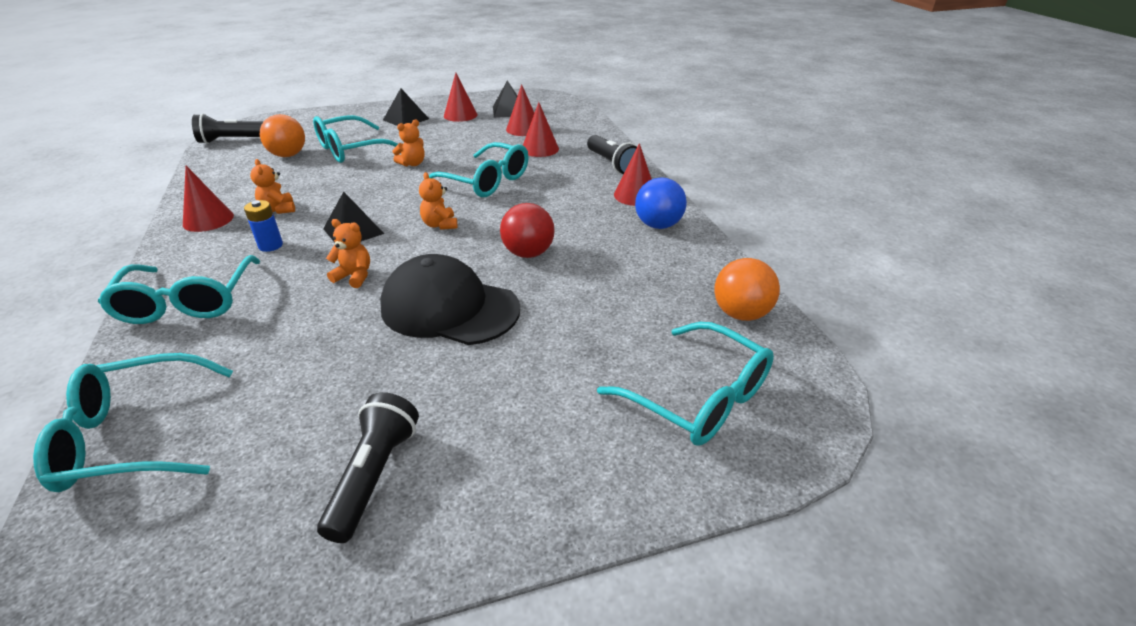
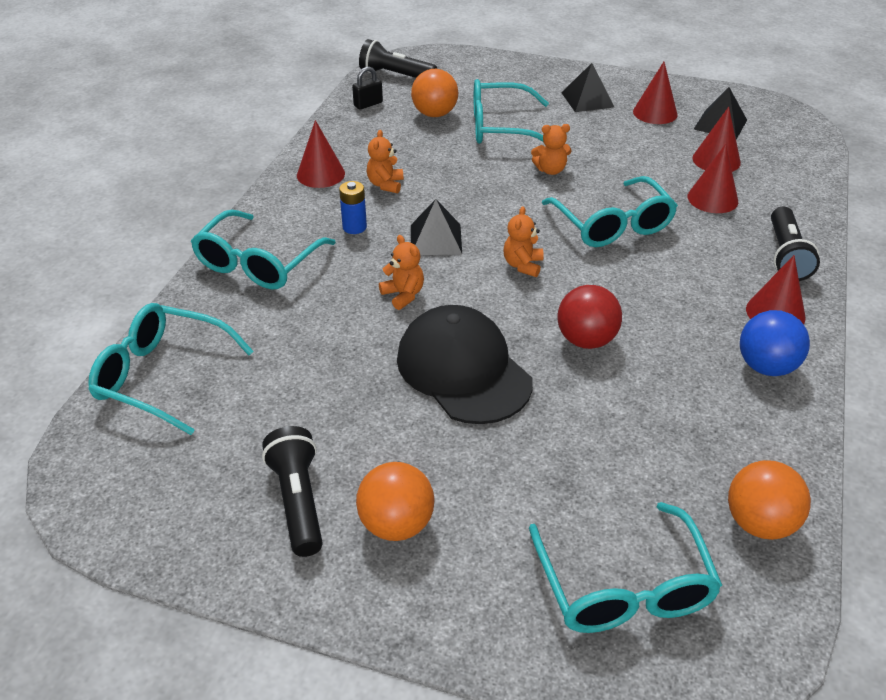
camera: 35 degrees right, 5 degrees up
(221, 163) = (368, 104): none -> black padlock
(374, 475) = (297, 501): black flashlight -> black flashlight turned 60 degrees counterclockwise
(485, 446) = (396, 524): none -> orange ball

